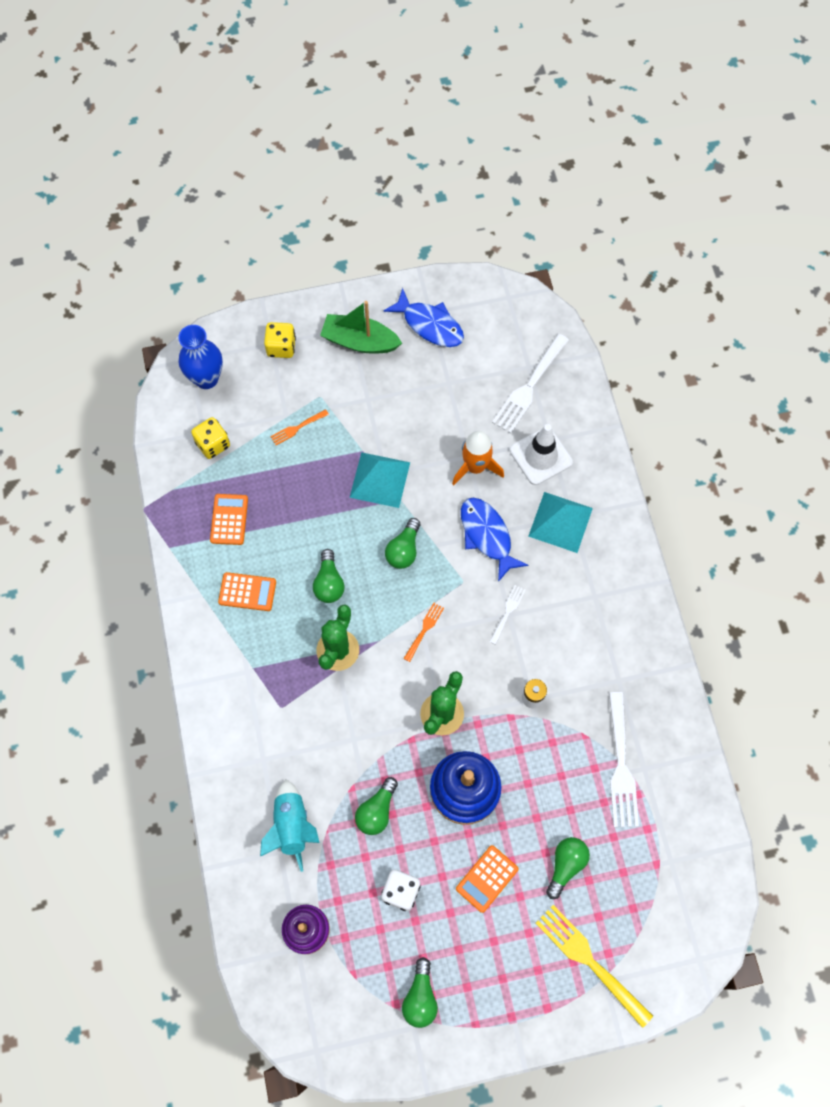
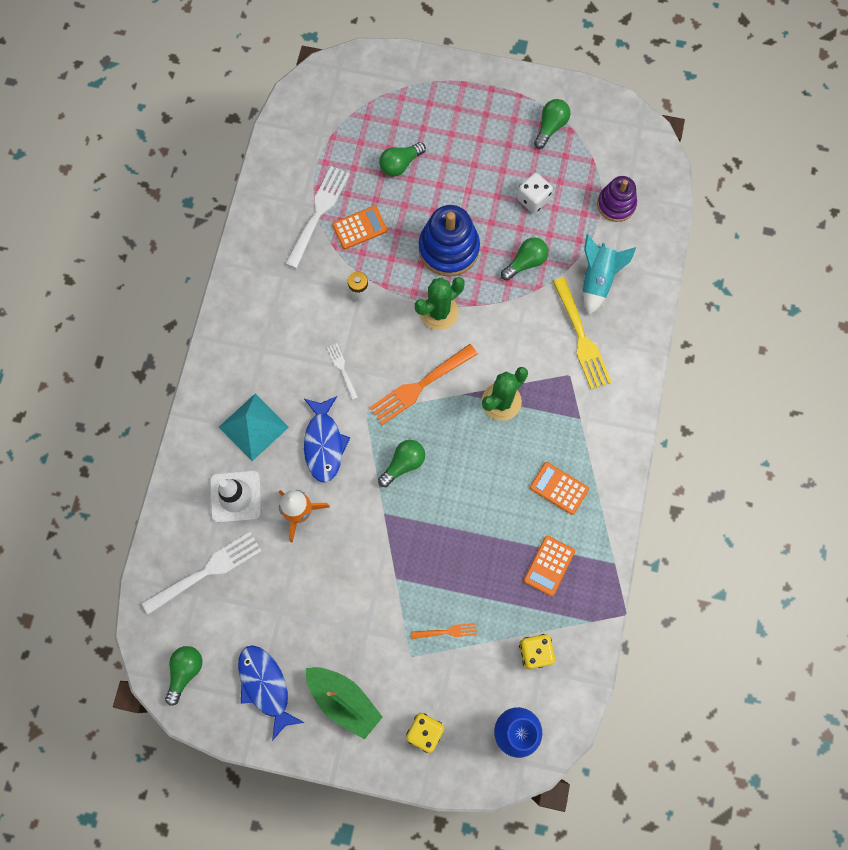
camera: 155 degrees left, 5 degrees up
(329, 583) = (483, 464): green light bulb -> green light bulb (185, 671)
(380, 480) = (393, 541): turquoise pyramid -> none
(424, 630) = (420, 386): orange fork -> orange fork, size x1.96
(487, 879) = (464, 180): orange calculator -> orange calculator (359, 228)
(507, 612) = (342, 369): white fork -> white fork turned 105 degrees clockwise
(589, 961) = (417, 98): yellow fork -> yellow fork (581, 338)

